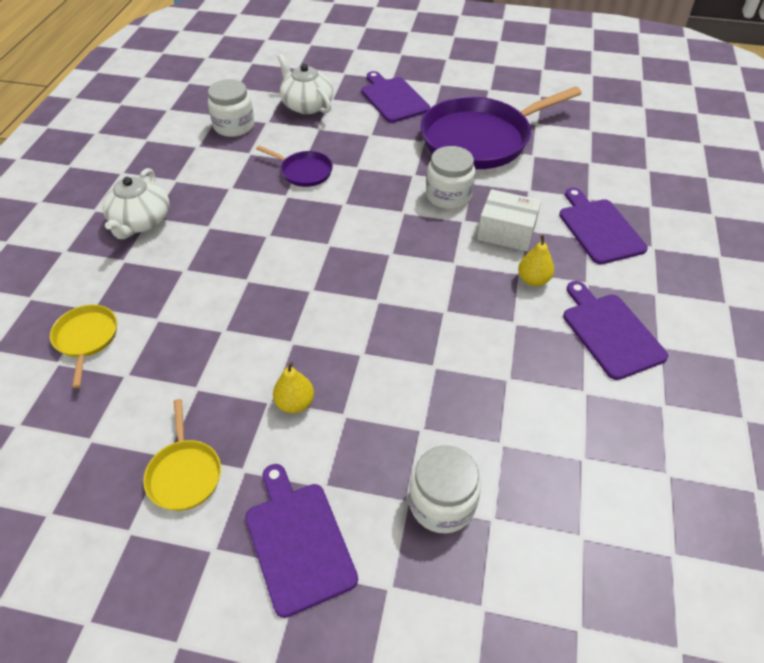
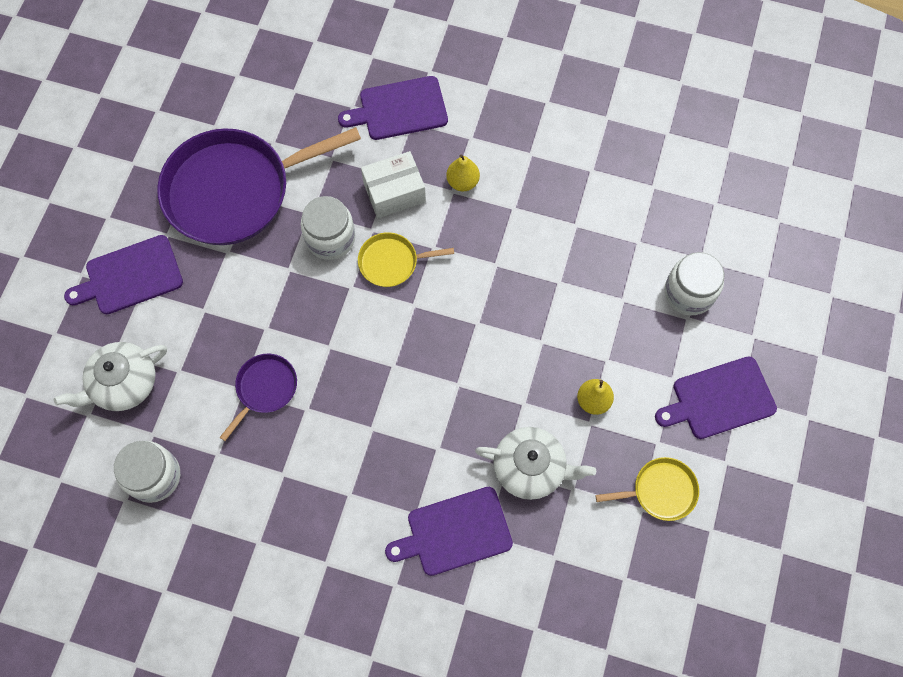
camera: 85 degrees left, 20 degrees up
(86, 338) = (505, 605): yellow pan -> yellow pan (391, 262)
(141, 222) = (331, 574): white teapot -> white teapot (530, 468)
(480, 139) = (234, 191): purple pan -> purple pan turned 90 degrees clockwise
(506, 232) = (394, 192): white box -> white box turned 45 degrees clockwise
(610, 332) = (530, 135): purple cutting board -> purple cutting board (454, 532)

